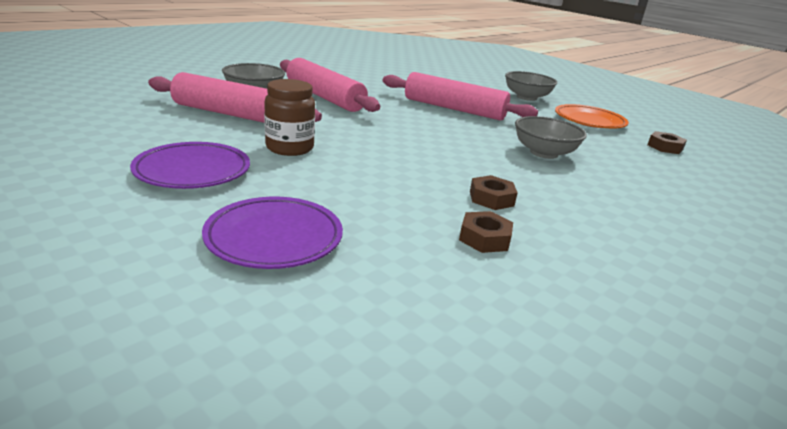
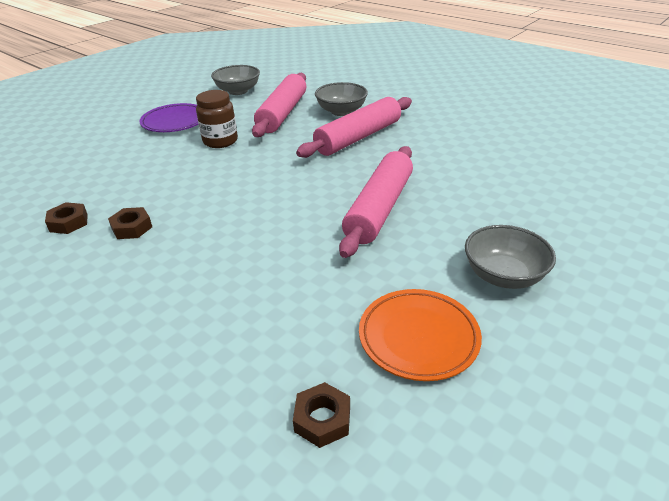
camera: 90 degrees right, 10 degrees up
(274, 238) = (88, 155): purple plate -> none
(544, 153) = (249, 269): grey bowl -> grey bowl (238, 91)

